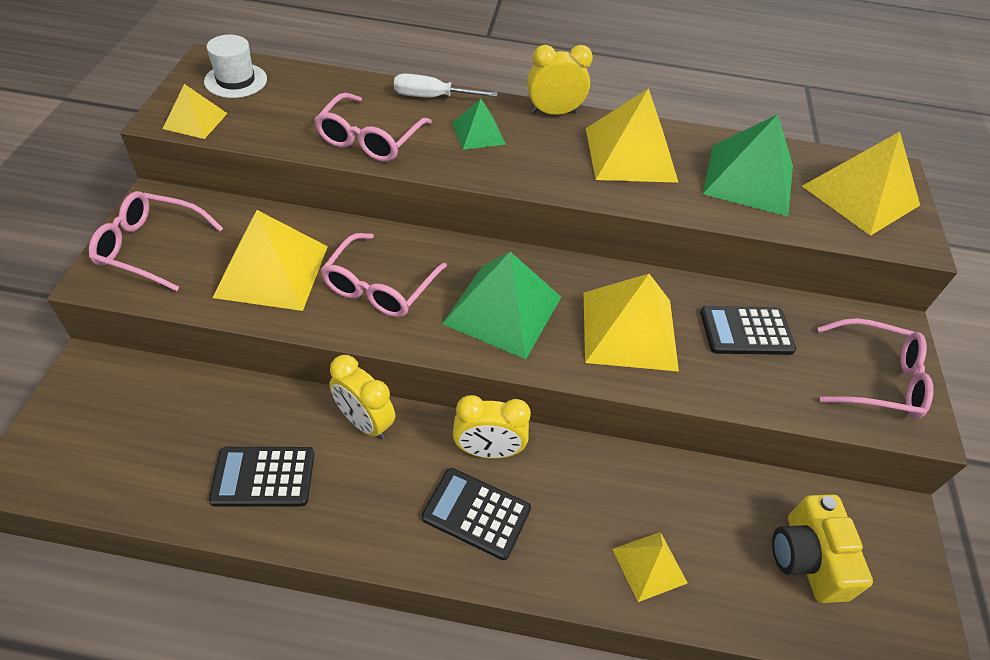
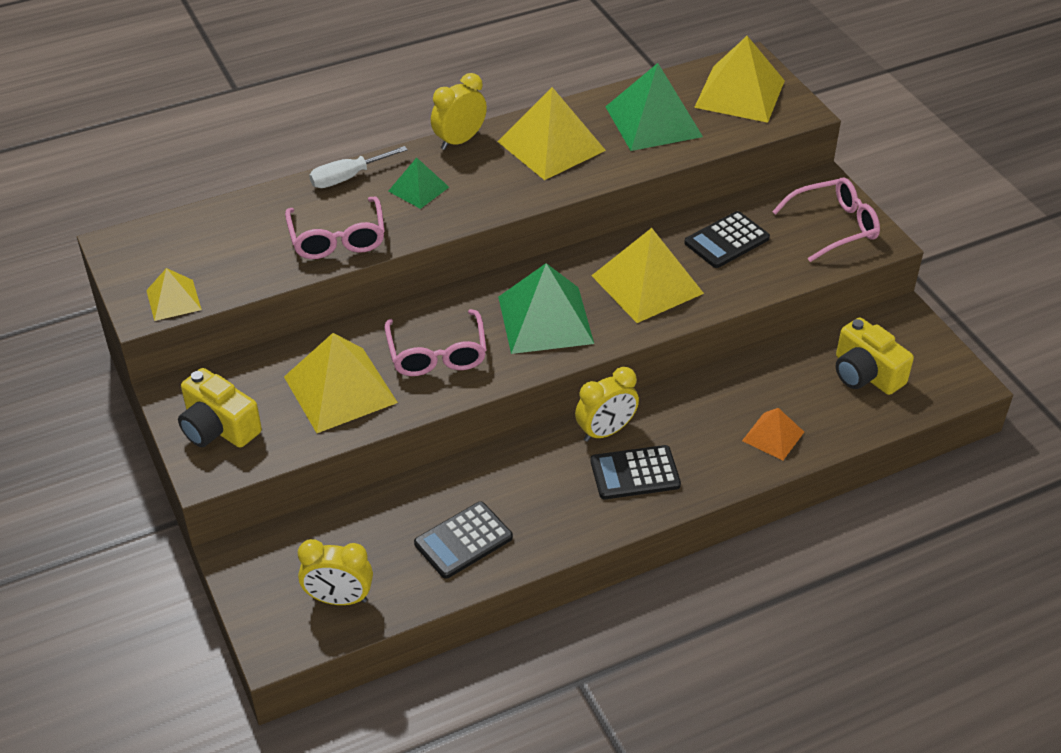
camera: 30 degrees left, 5 degrees down
(150, 247) = (218, 427): pink glasses -> yellow camera
(236, 80) = (162, 249): white hat -> none
(364, 422) = (498, 465): yellow clock -> yellow clock (339, 599)
(649, 565) = (773, 436): yellow pyramid -> orange pyramid

